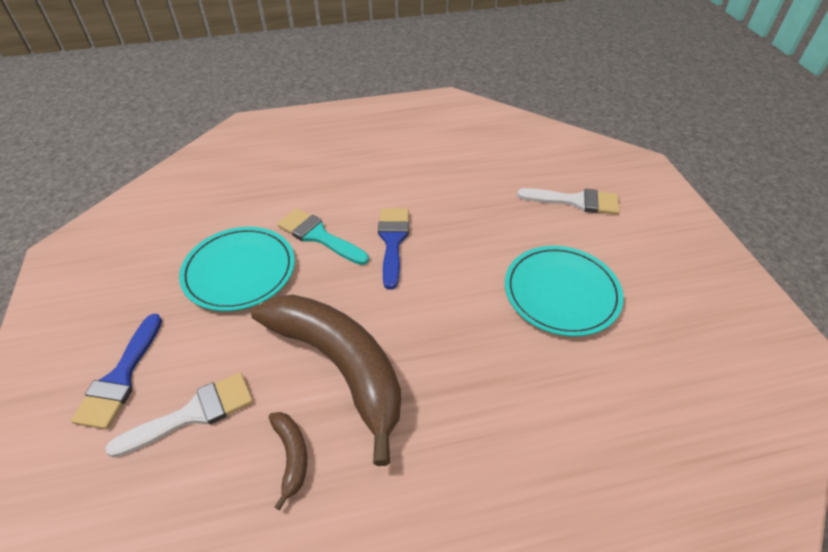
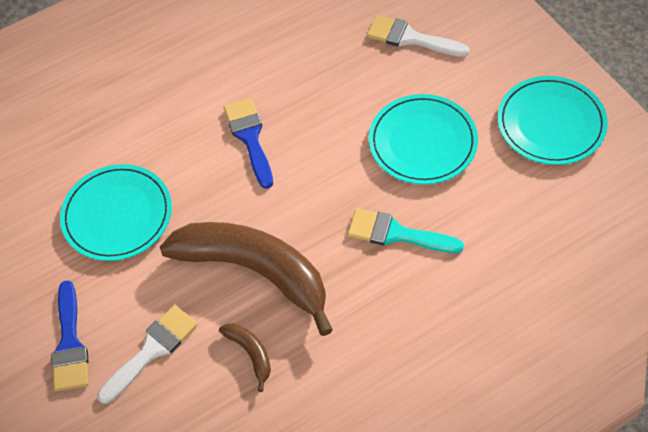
camera: 15 degrees left, 10 degrees up
(319, 236) = (175, 155): turquoise brush -> turquoise brush (397, 234)
(575, 201) = (410, 38): white brush -> white brush turned 150 degrees counterclockwise
(707, 314) = (551, 123): none -> turquoise plate

